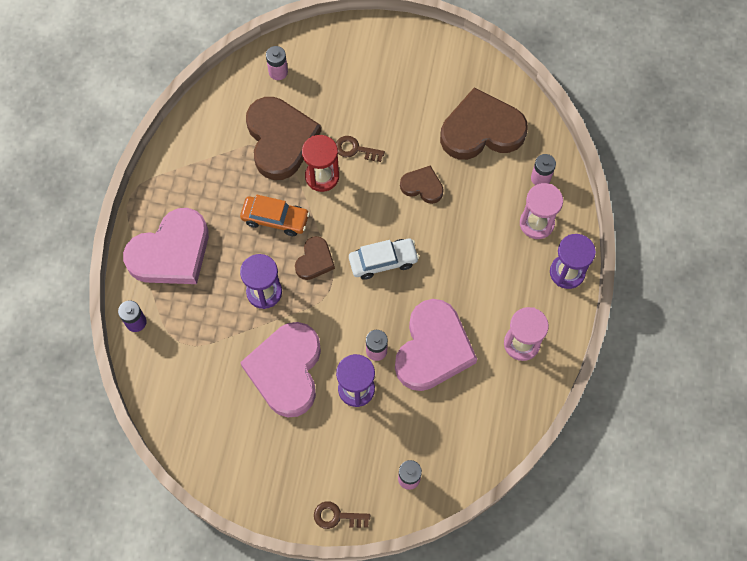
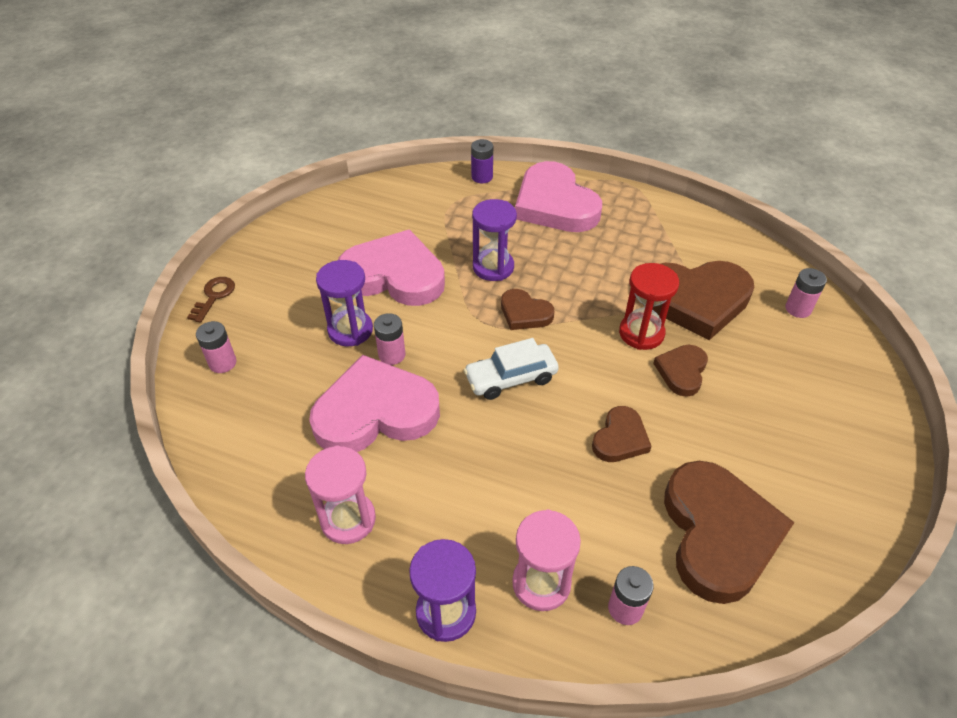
camera: 100 degrees right, 20 degrees down
(275, 219) = (585, 285): orange car -> none
(355, 149) = (682, 371): brown key -> brown heart
(383, 261) = (511, 378): white car -> white car turned 75 degrees clockwise
(433, 349) = (375, 412): pink heart -> pink heart turned 135 degrees clockwise

